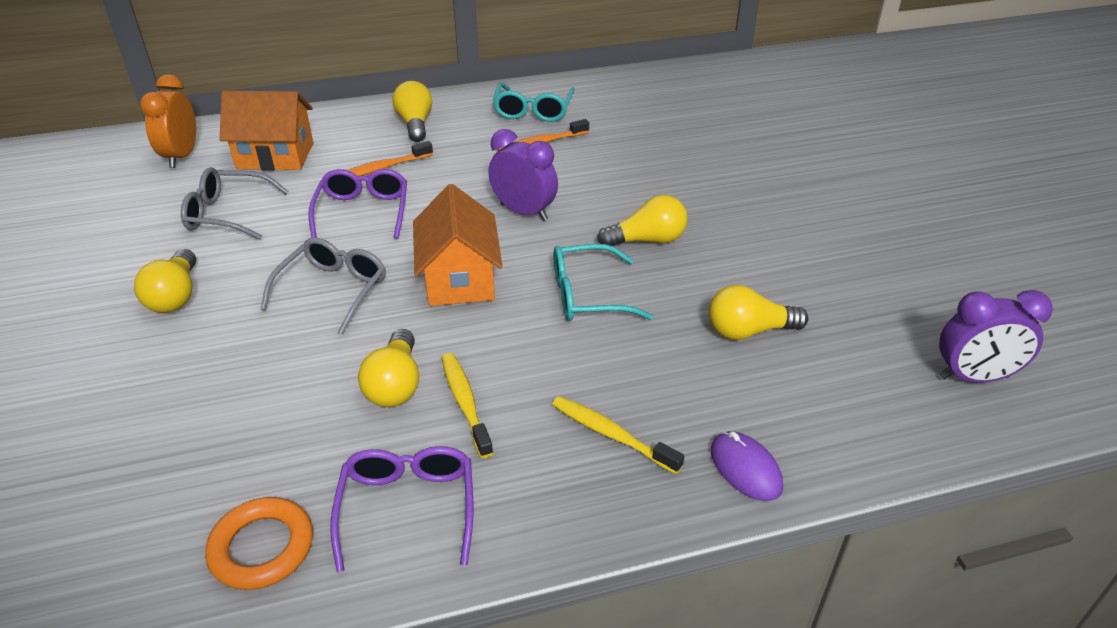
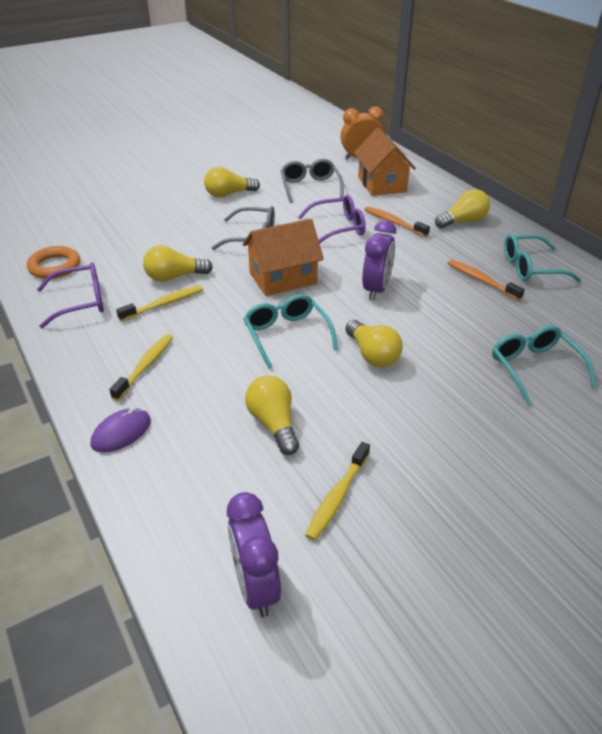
camera: 75 degrees right, 0 degrees up
(696, 153) = (534, 368): none -> turquoise glasses
(859, 305) = (337, 497): none -> yellow toothbrush

